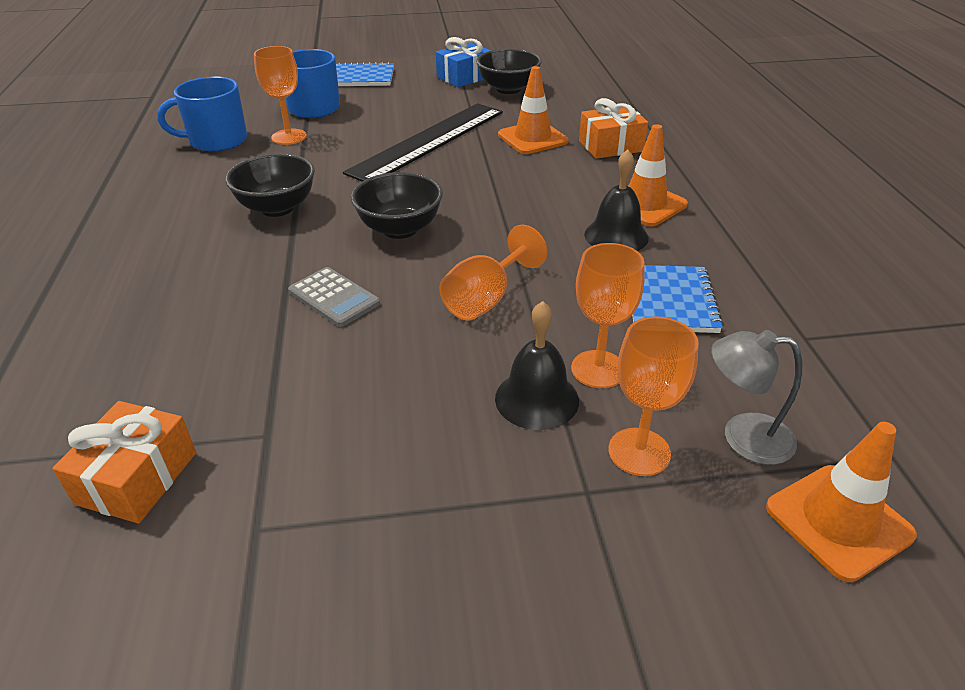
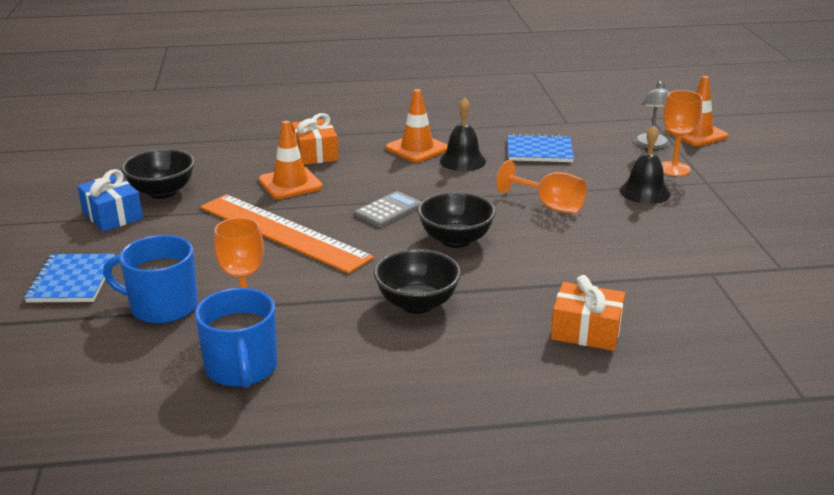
camera: 90 degrees left, 10 degrees down
(137, 478) = (770, 314): orange gift -> orange gift (586, 331)
(334, 297) = (560, 262): grey calculator -> grey calculator (388, 210)
(428, 141) = (283, 232): black ruler -> orange ruler
(598, 369) = (612, 174): orange goblet -> none

